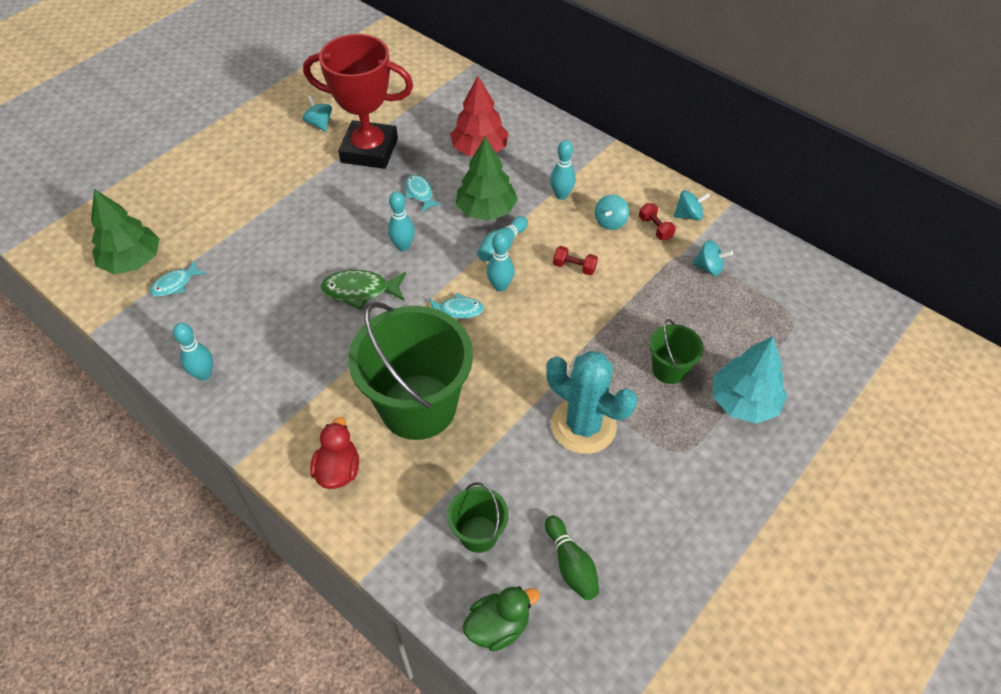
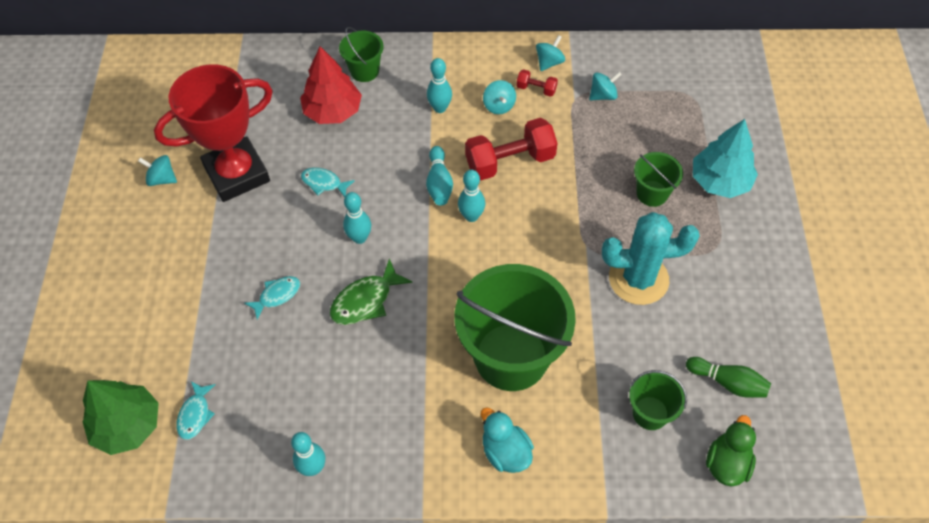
camera: 40 degrees left, 5 degrees up
(338, 470) = (505, 452): red duck -> turquoise duck
(458, 310) = (460, 259): turquoise fish -> turquoise fish (277, 295)
(486, 210) = (394, 160): green tree -> none
(533, 136) = (364, 71): none -> green bucket
(574, 267) = (510, 161): red dumbbell -> red dumbbell, size x2.11

